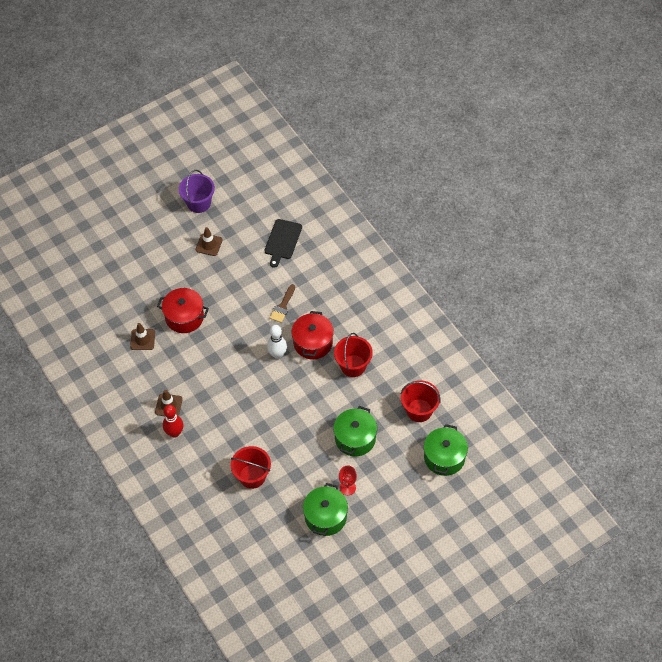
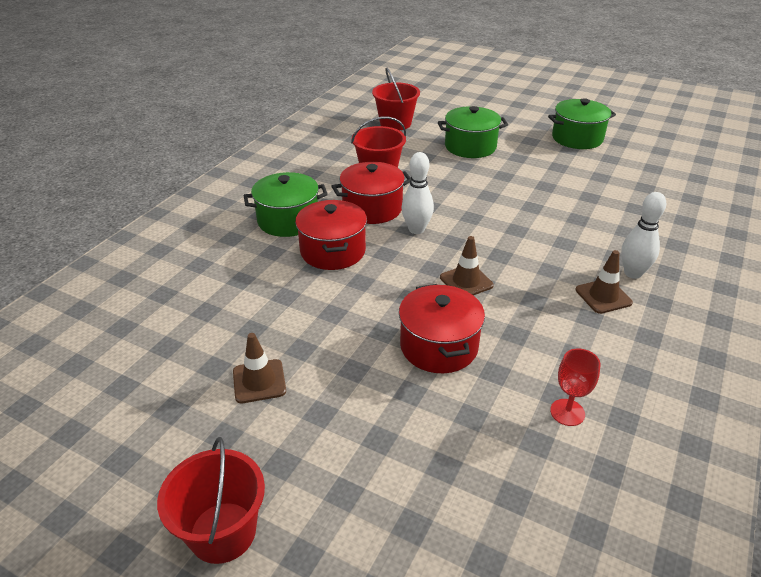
camera: 120 degrees left, 20 degrees down
(142, 339) = (530, 381): brown traffic cone -> brown traffic cone (466, 281)
(174, 433) = (632, 273): red bowling pin -> white bowling pin
(199, 203) = (153, 445): purple bucket -> none
(252, 476) = (599, 192): red bucket -> red bucket (222, 532)
(282, 241) = (203, 293): black cutting board -> none
(283, 306) = (333, 251): brown brush -> red pot
(347, 487) = (530, 136): red goblet -> red goblet (567, 412)
(444, 457) = (434, 101): green pot -> green pot (288, 220)

